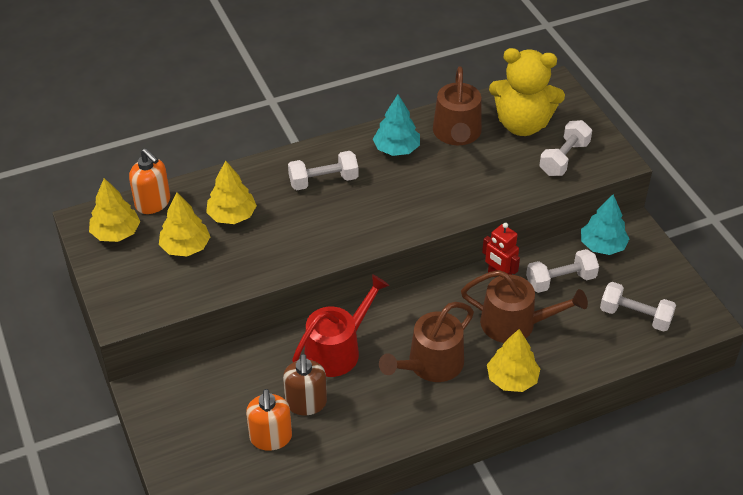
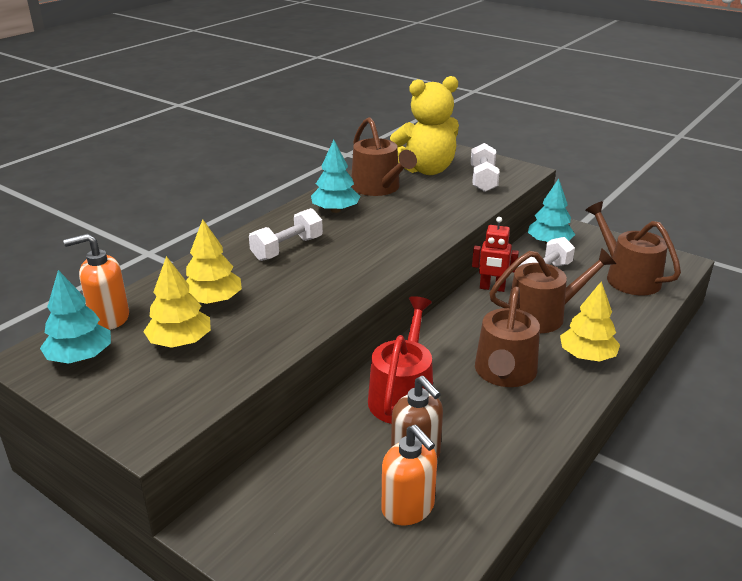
camera: 30 degrees left, 15 degrees down
(116, 233) = (80, 357): yellow tree -> turquoise tree
(153, 203) = (109, 318): orange soap dispenser -> orange soap dispenser turned 150 degrees clockwise
(635, 316) = (628, 277): white dumbbell -> brown watering can

